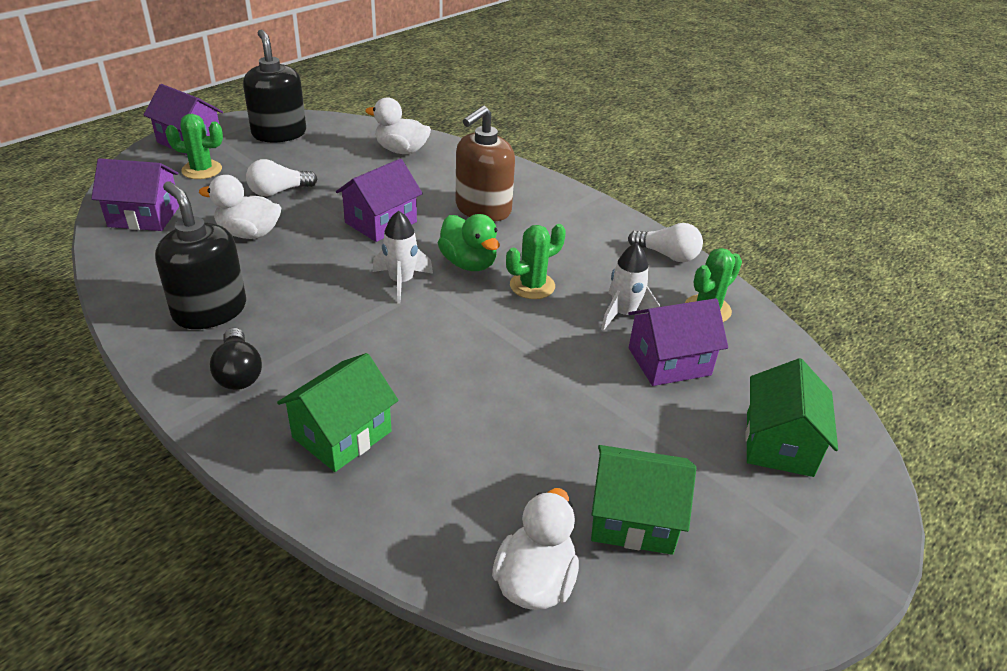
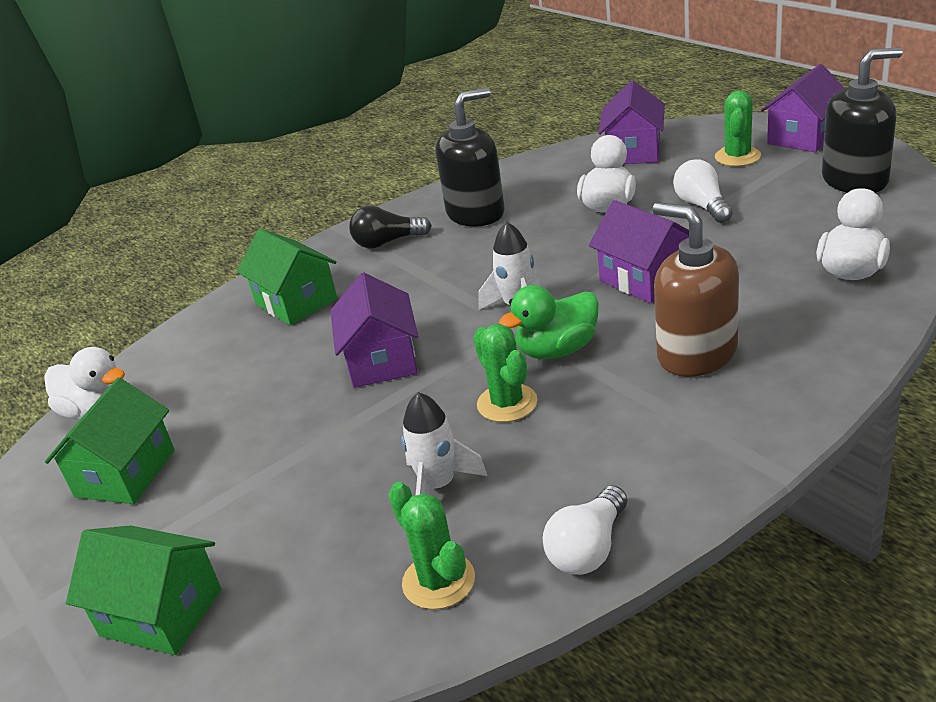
camera: 105 degrees right, 5 degrees down
(669, 361) = (334, 523): purple house -> purple house (382, 360)

